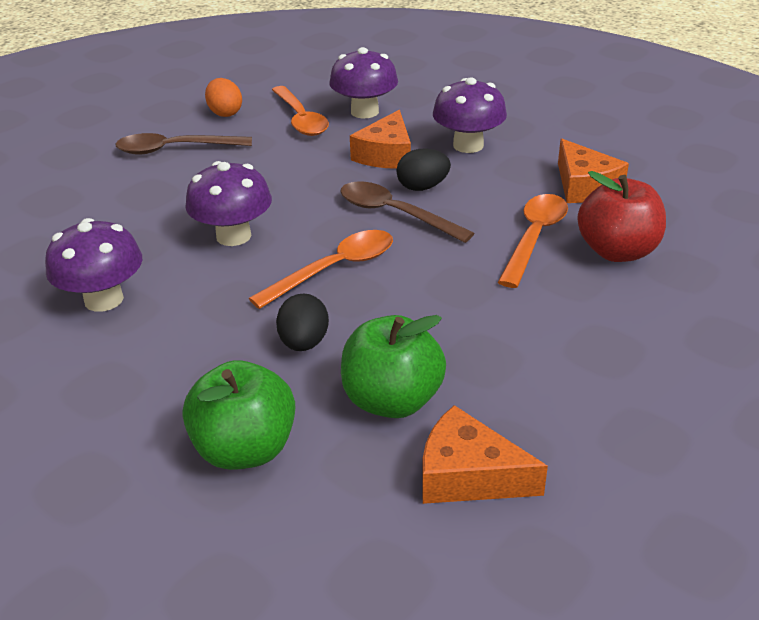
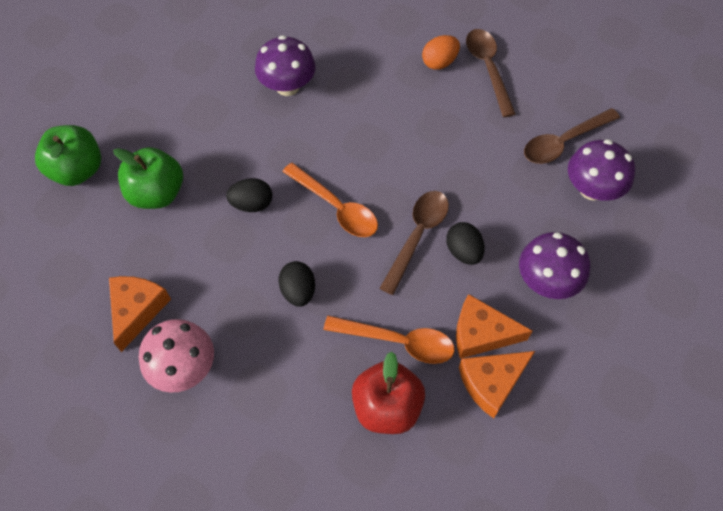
camera: 80 degrees right, 25 degrees up
(225, 113) = (560, 85): orange egg -> orange egg (439, 62)
(233, 236) = (370, 137): purple mushroom -> none
(300, 119) = (563, 142): orange spoon -> brown spoon
(386, 154) = (514, 217): orange cheese -> orange cheese (481, 333)
(392, 400) = (199, 262): green apple -> green apple (77, 170)
(457, 307) = (298, 291): none -> black egg
(570, 421) = (184, 367): none -> pink mushroom

